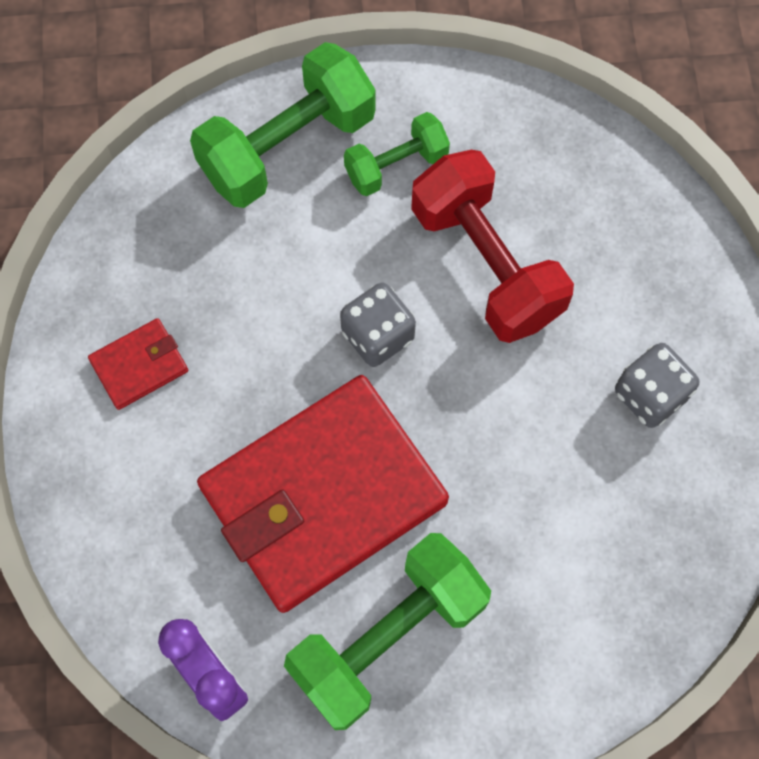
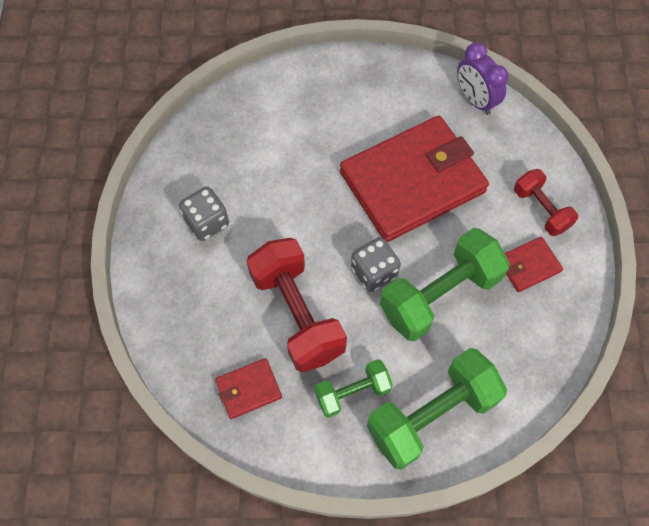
camera: 175 degrees left, 5 degrees down
(110, 463) = (541, 209): none -> red dumbbell
(387, 637) = (379, 110): green dumbbell -> green dumbbell (440, 295)
(538, 159) = (249, 389): none -> red wallet

